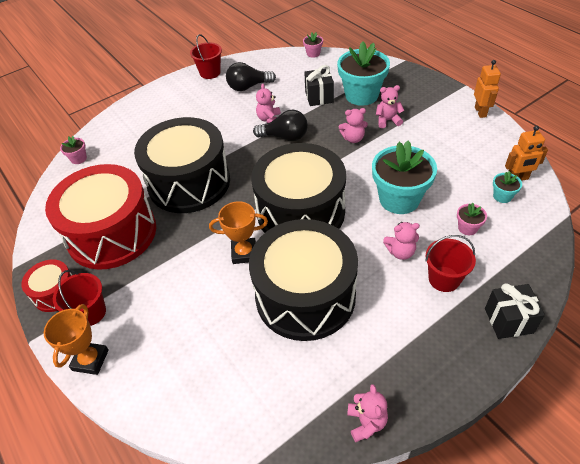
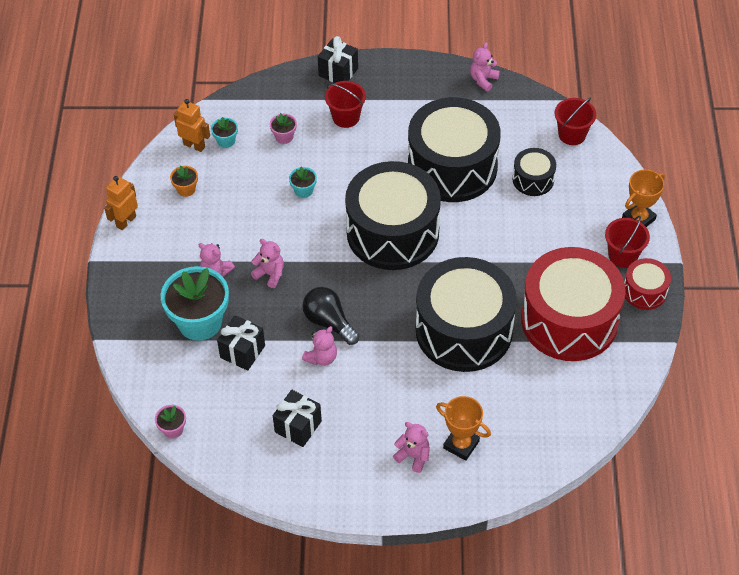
camera: 145 degrees left, 5 degrees up
(78, 159) = (557, 445): pink flower pot -> none
(210, 73) = (319, 489): red bucket -> red bucket (572, 134)
(221, 333) = (533, 179): none -> black drum
(244, 253) = (469, 227): orange trophy -> orange trophy (461, 444)
(248, 87) = (298, 426): black light bulb -> black gift
(399, 199) = (303, 190): turquoise flower pot -> turquoise flower pot, size x0.44
(400, 252) = (352, 152): pink teddy bear -> pink teddy bear (413, 456)
(476, 150) = (186, 189): none -> orange flower pot

